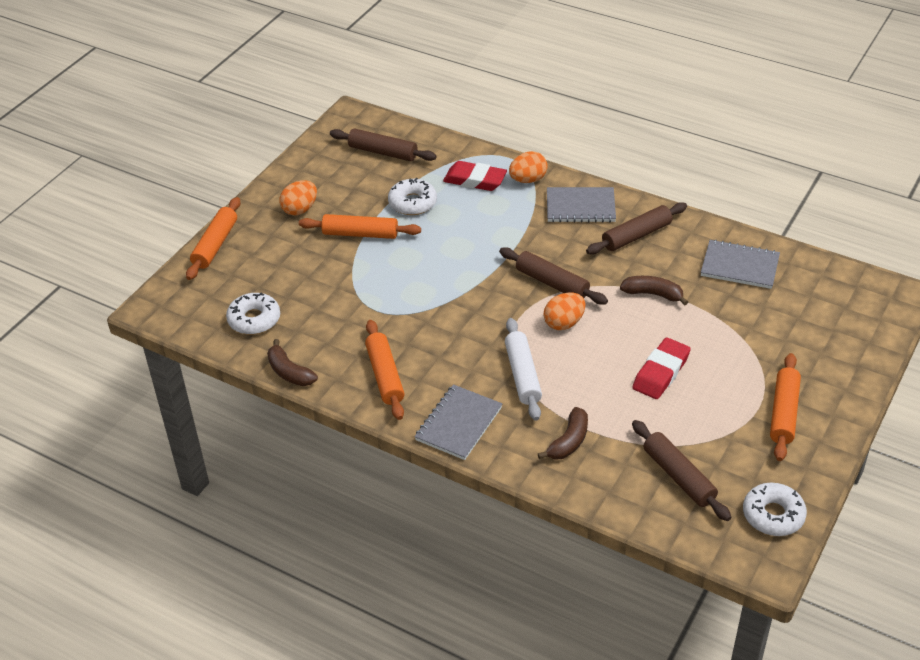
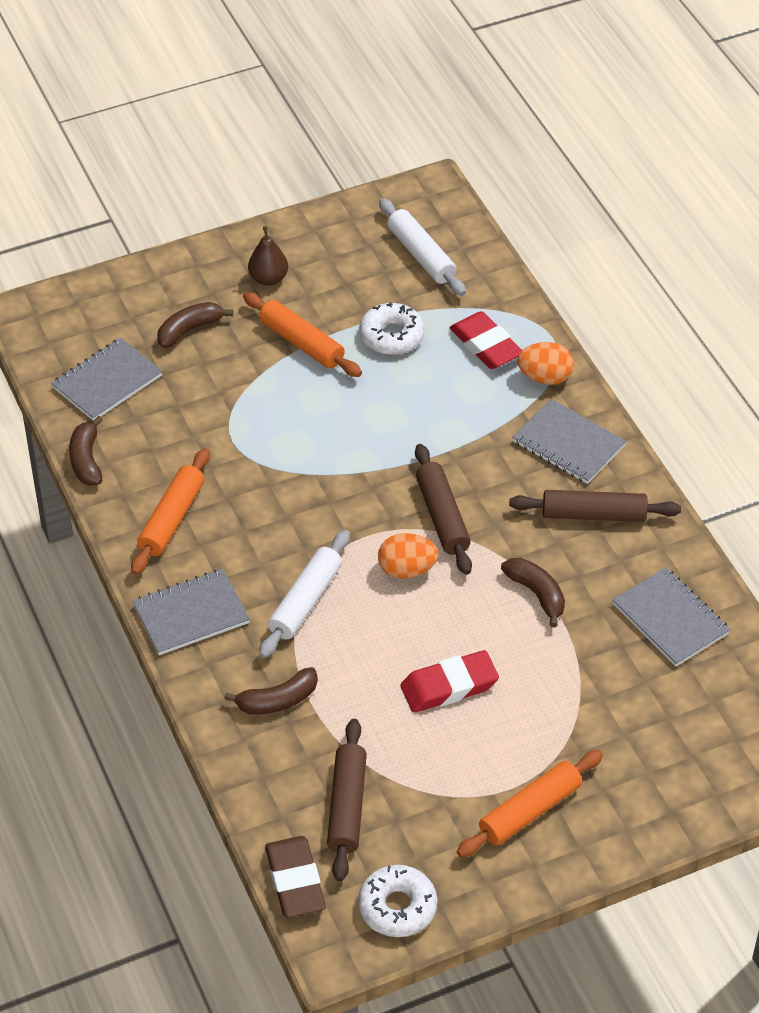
camera: 35 degrees right, 5 degrees up
(215, 245) = (148, 273): orange rolling pin -> none
(254, 319) = (107, 382): white donut -> grey notebook
(278, 262) = (189, 330): none -> brown banana
(300, 209) = (268, 279): orange egg -> brown pear
(383, 152) = (421, 255): brown rolling pin -> white rolling pin
(697, 540) = (295, 881): none -> brown eraser

